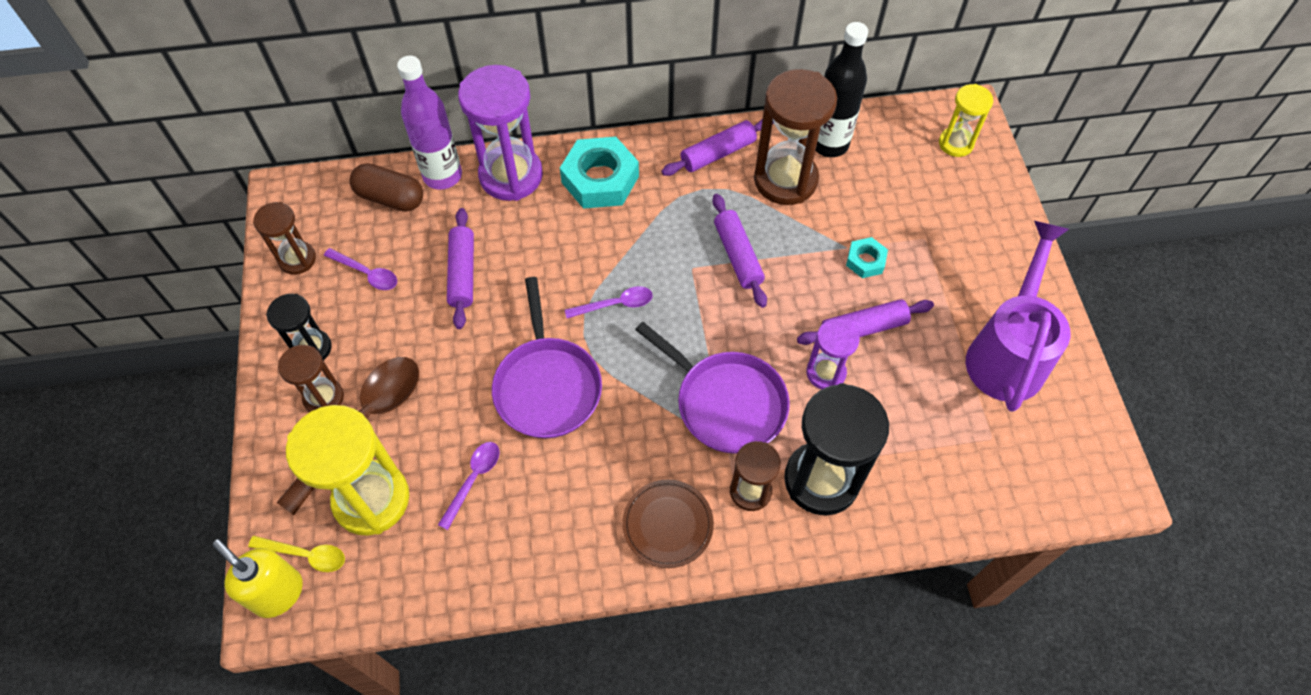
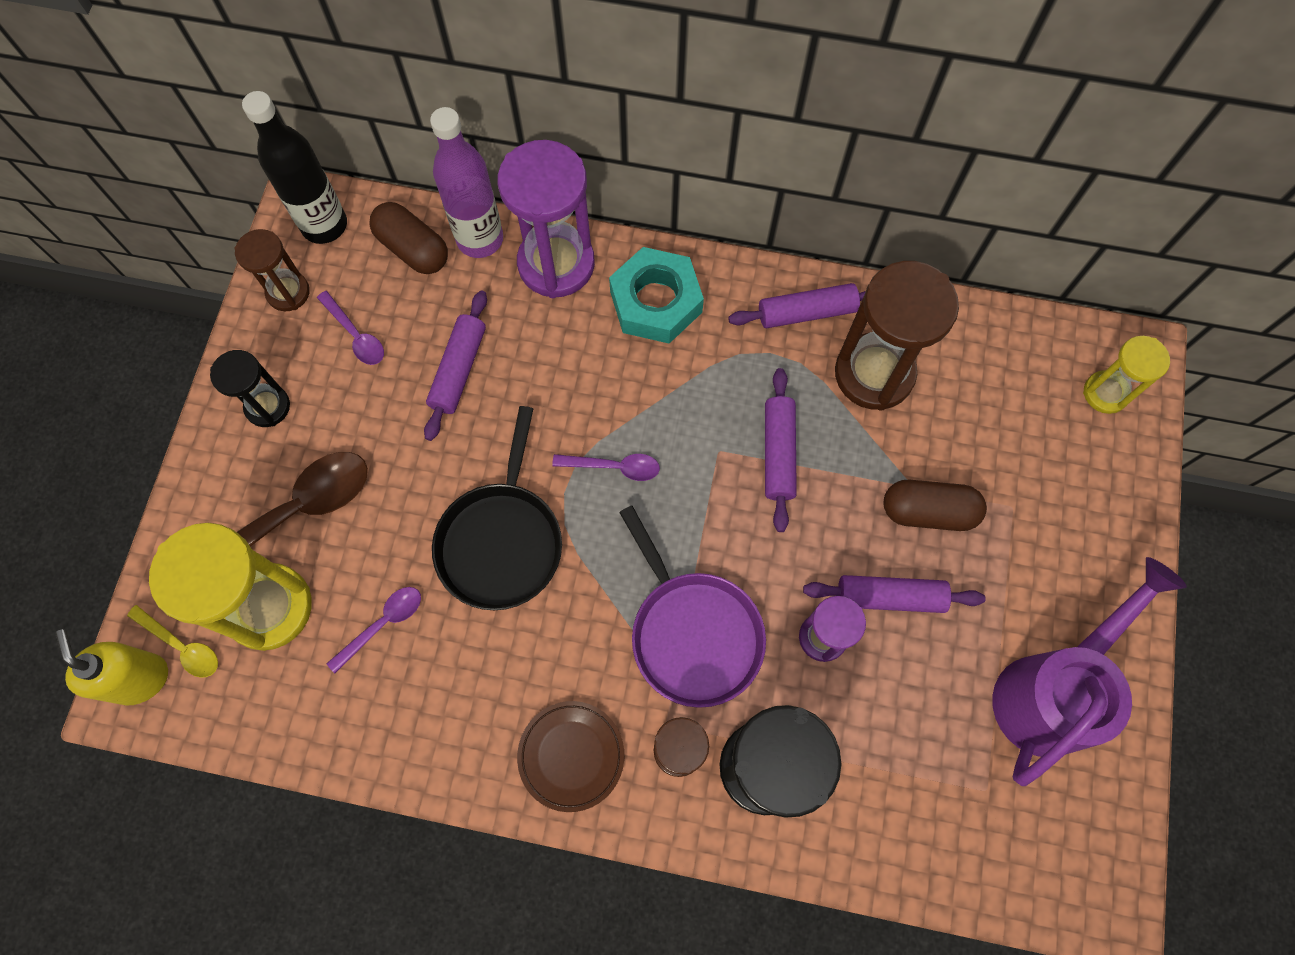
camera: 20 degrees right, 10 degrees up
(324, 398) = (260, 470): brown hourglass -> none
(547, 386) = (501, 541): purple pan -> black pan
(829, 144) = (946, 343): black bottle -> black bottle (324, 225)
(865, 261) = (928, 511): turquoise nut -> brown capsule

